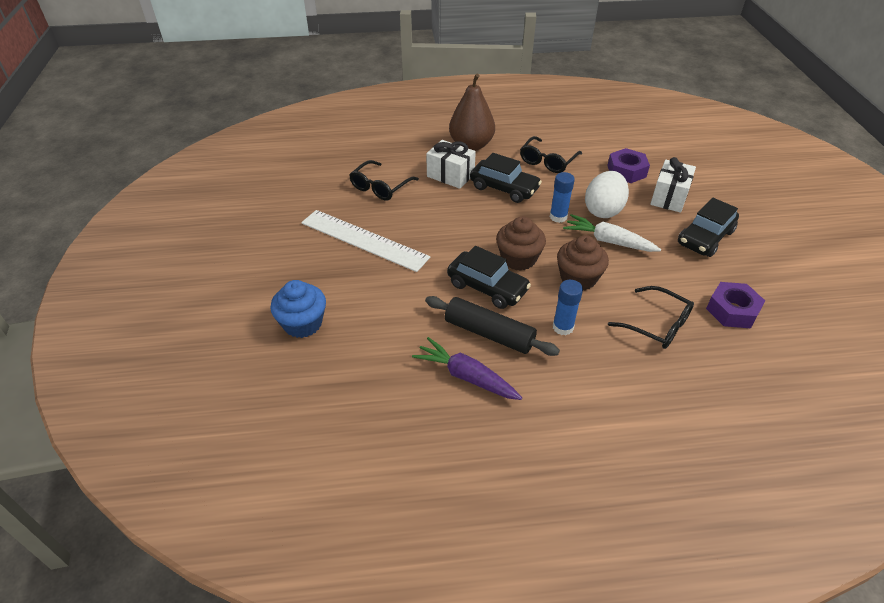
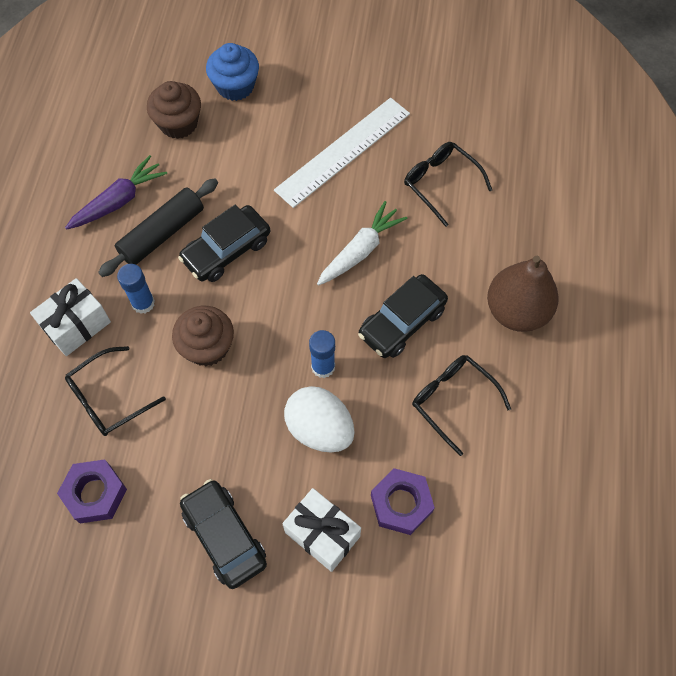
camera: 105 degrees right, 20 degrees up
(450, 175) = (447, 266): white gift -> white gift (76, 325)
(518, 259) = (260, 295): brown cupcake -> brown cupcake (178, 123)
(608, 241) = (258, 408): white carrot -> white carrot (360, 250)

